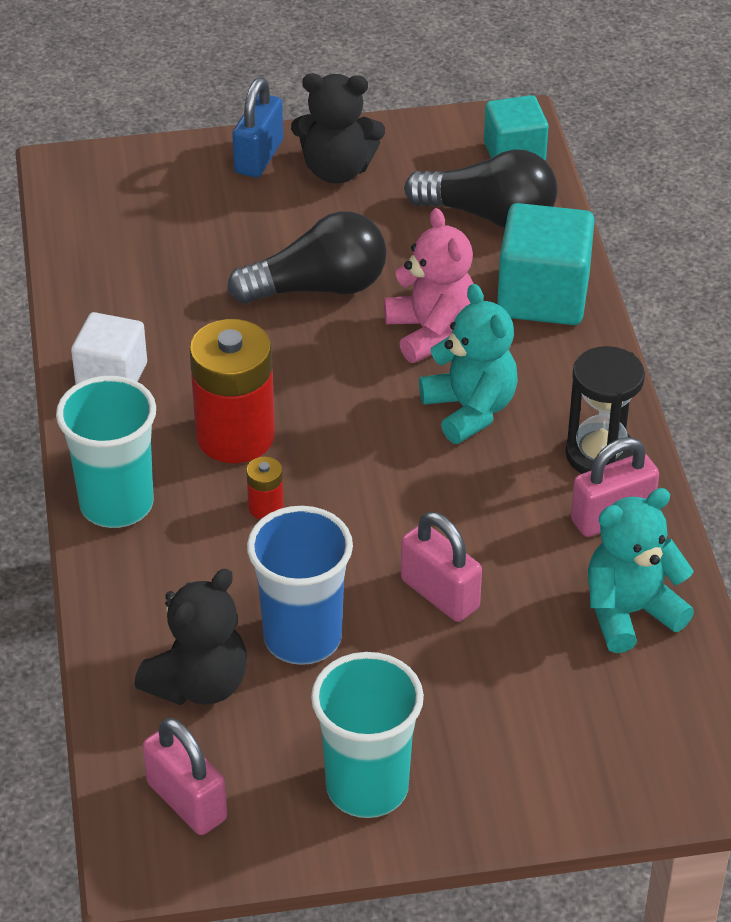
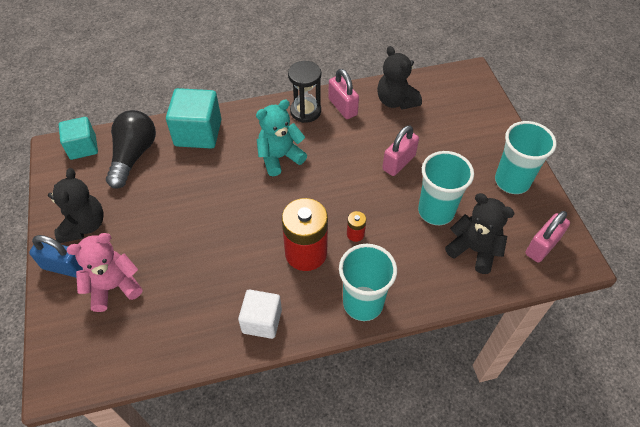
camera: 95 degrees left, 10 degrees up
(302, 637) = (436, 211): blue cup -> turquoise cup
(318, 288) = (187, 226): black light bulb -> none
(431, 332) = (224, 175): pink teddy bear -> pink teddy bear (114, 287)
(630, 612) = (396, 101): turquoise teddy bear -> black teddy bear

